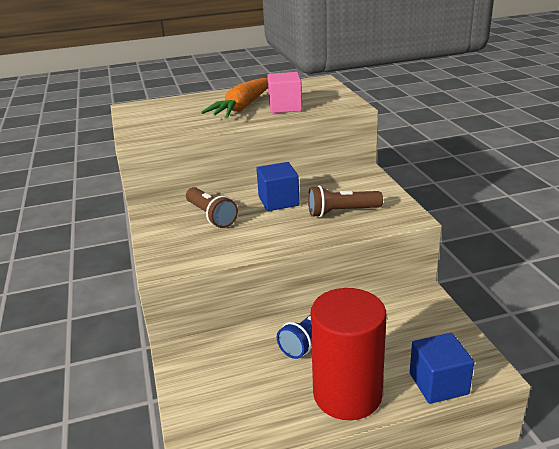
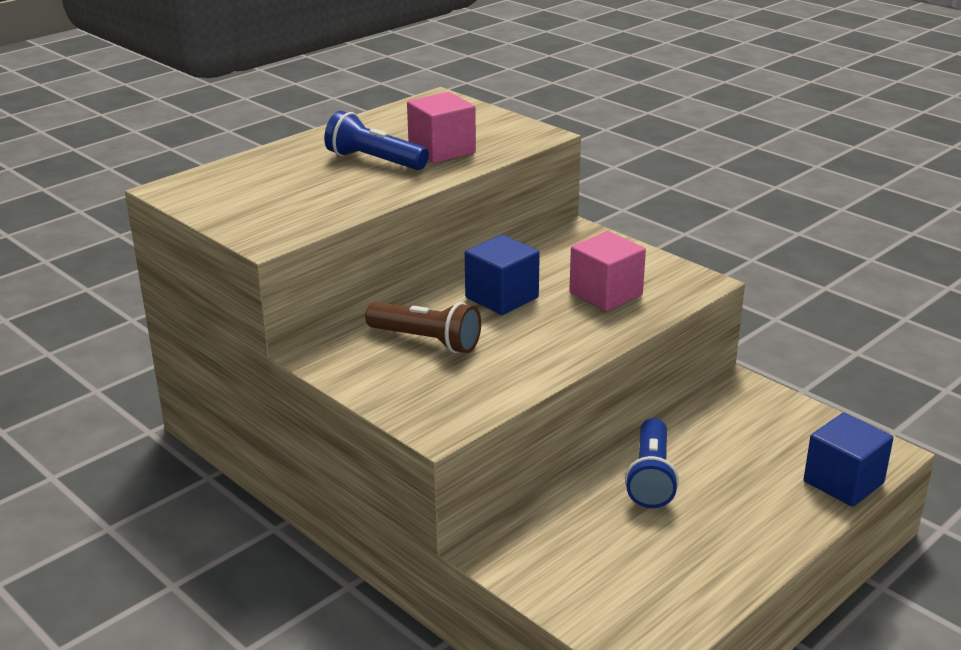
camera: 30 degrees left, 0 degrees up
(242, 107) = (374, 161): orange carrot -> blue flashlight
(341, 212) = (605, 294): brown flashlight -> pink cube
(347, 394) = (756, 527): red cylinder -> none

